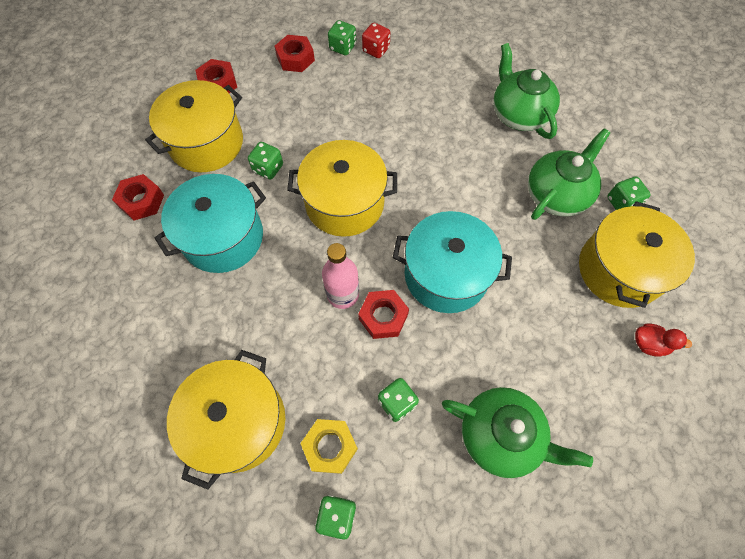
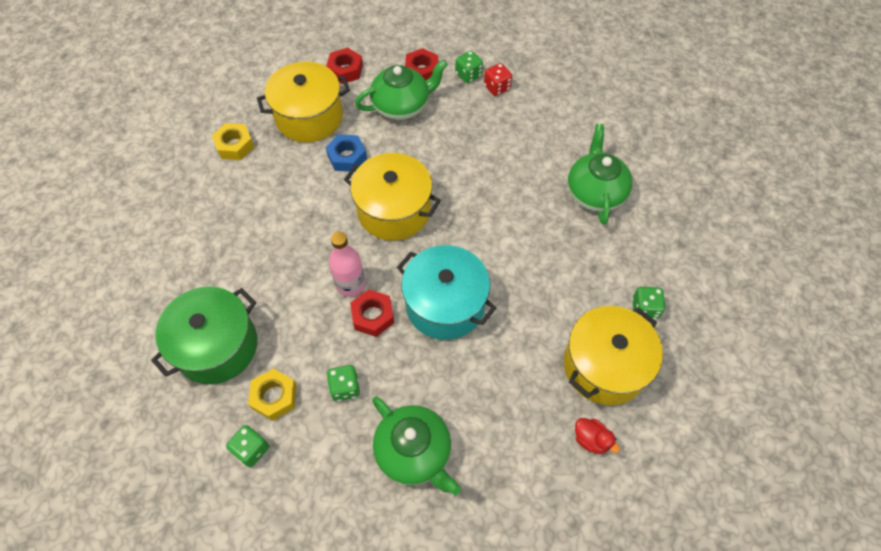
camera: 25 degrees right, 5 degrees down
(142, 201) = (235, 145): red nut -> yellow nut
(223, 237) = (281, 199): turquoise pot -> none
(238, 422) = (217, 346): yellow pot -> green pot
(268, 168) = (347, 157): green dice -> blue nut
(557, 194) = (586, 277): green teapot -> green teapot (402, 106)

